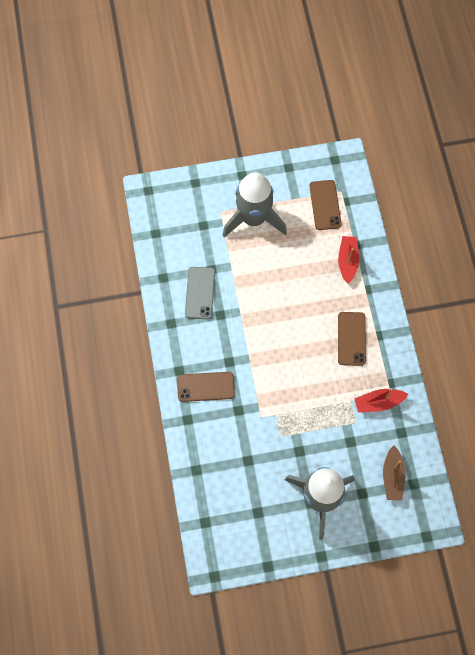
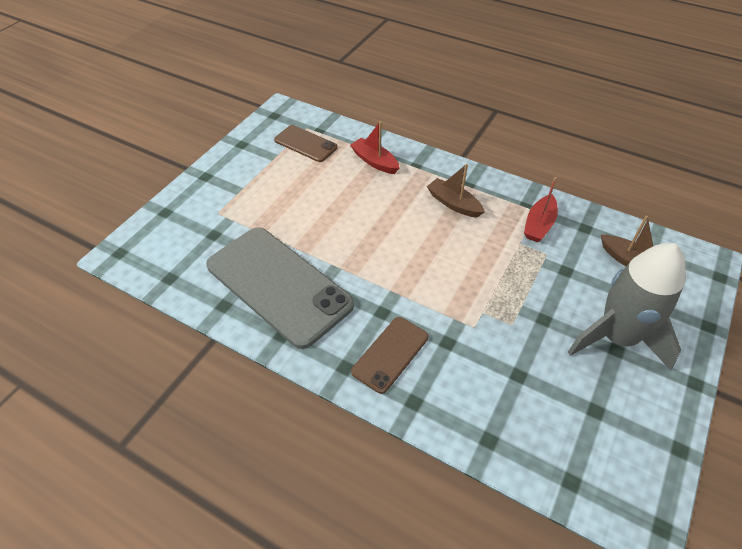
camera: 50 degrees left, 20 degrees down
(200, 293) = (278, 285): grey phone -> grey phone, size x1.98
(253, 218) = (256, 195): grey rocket -> none
(351, 338) = (453, 204): brown phone -> brown boat

